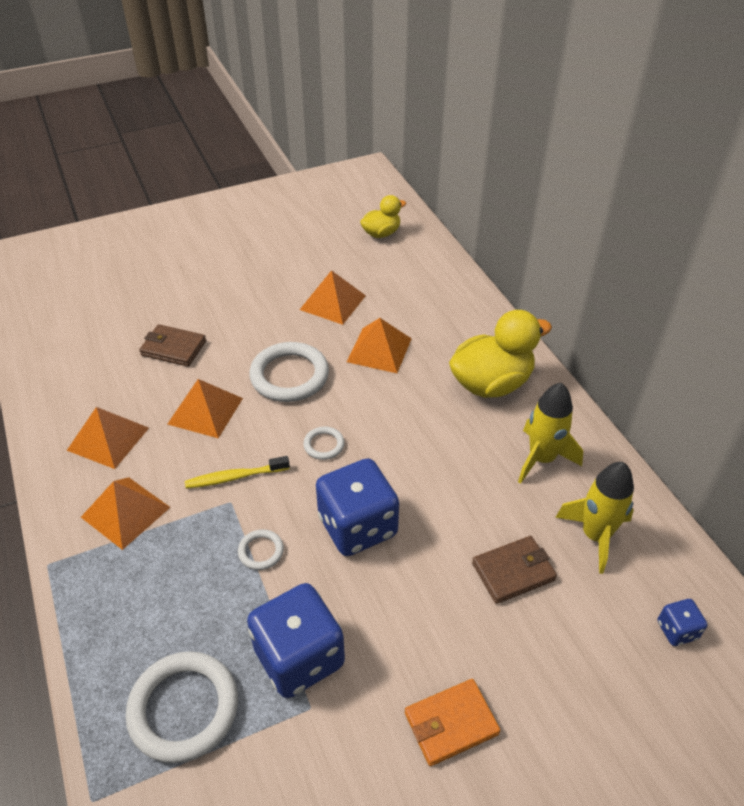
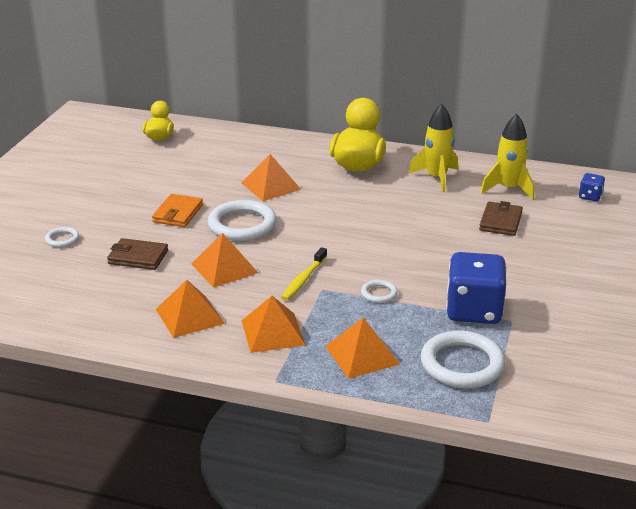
camera: 50 degrees left, 15 degrees down
(173, 348) = (138, 257): brown wallet -> brown wallet turned 45 degrees clockwise
(324, 445) = (323, 238): white ring -> white ring (62, 239)
(333, 302) = (197, 182): orange pyramid -> orange pyramid (362, 355)
(357, 526) = (405, 254): blue dice -> none
(451, 723) = (571, 281): orange wallet -> orange wallet (178, 213)

